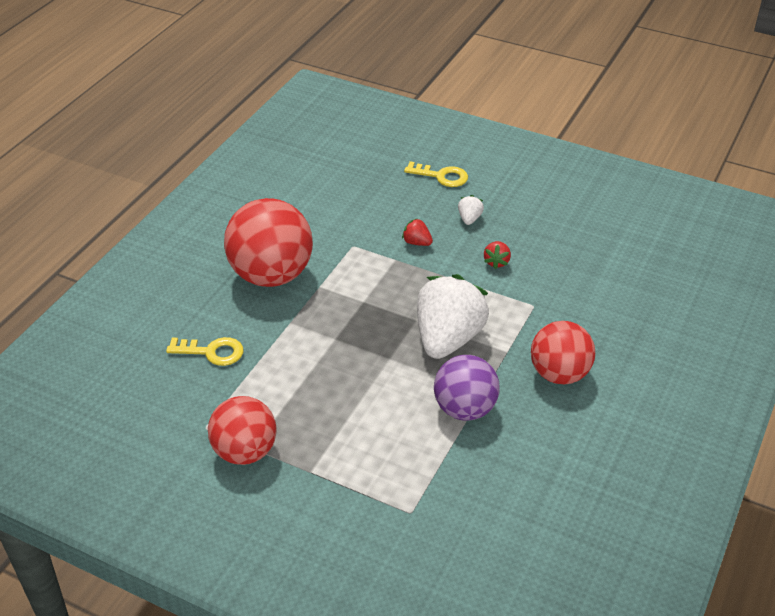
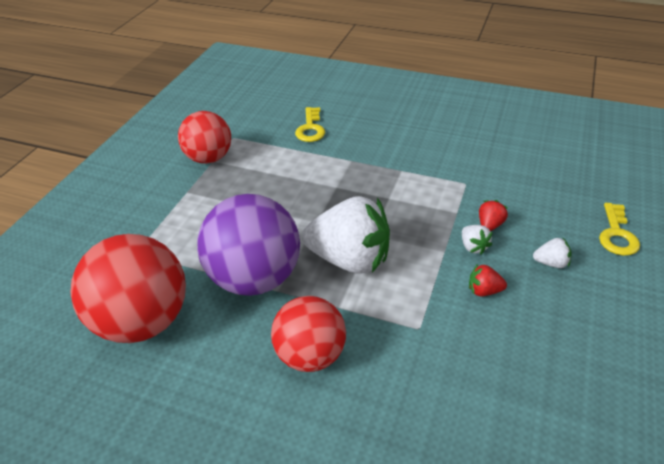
camera: 85 degrees right, 0 degrees up
(271, 275) = (407, 143): red ball -> red ball (143, 321)
(443, 258) = (473, 247): none -> white strawberry
(465, 409) = (255, 278): purple ball -> purple ball, size x1.51

